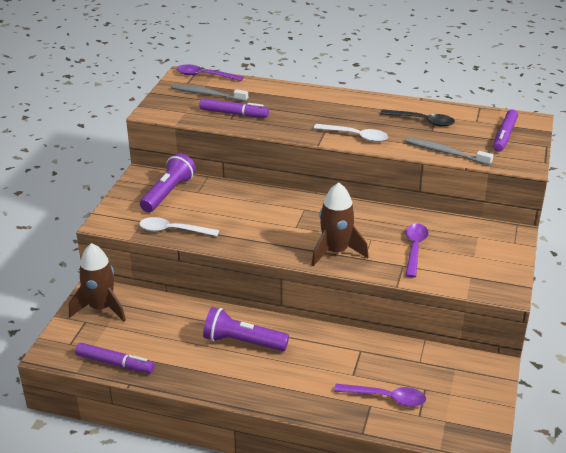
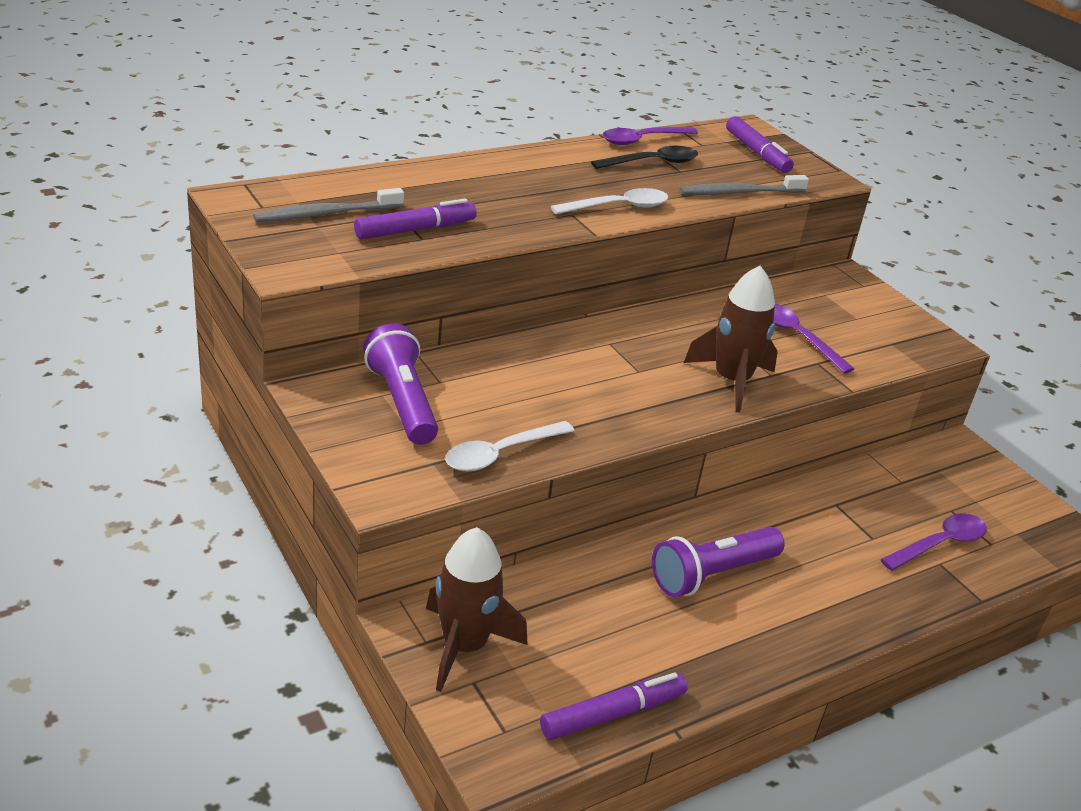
camera: 50 degrees left, 0 degrees up
(204, 76) = (271, 187): purple spoon -> purple spoon (642, 140)

